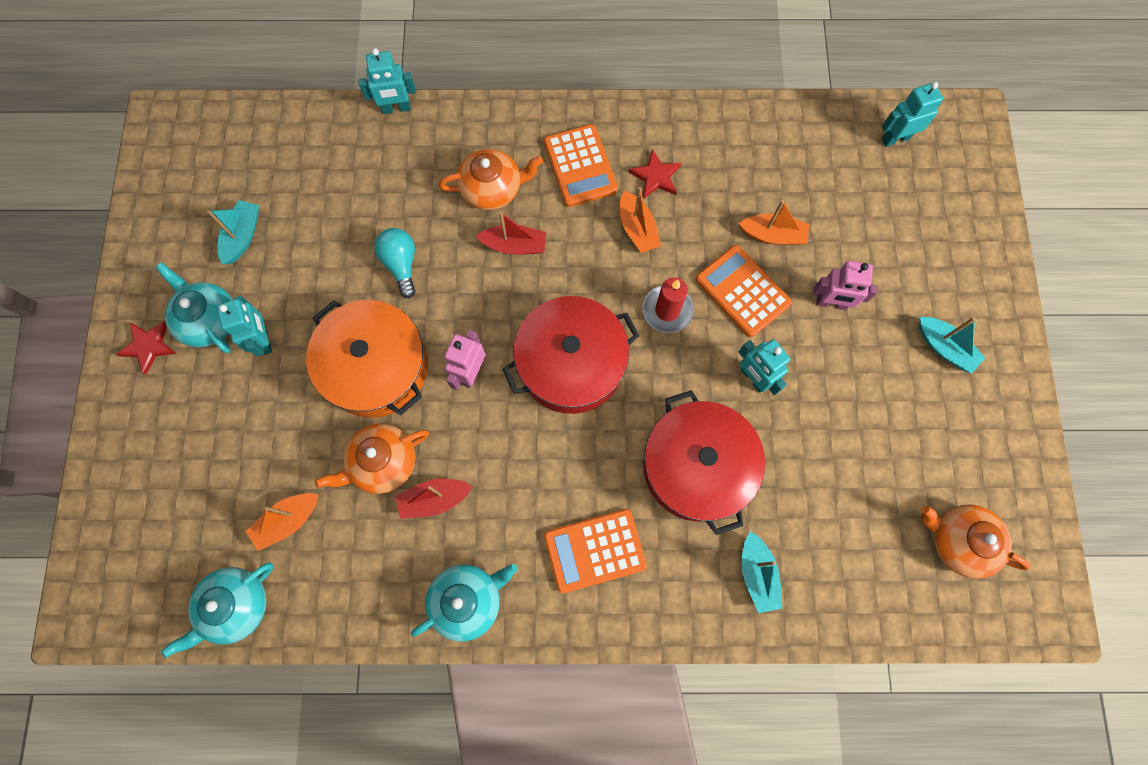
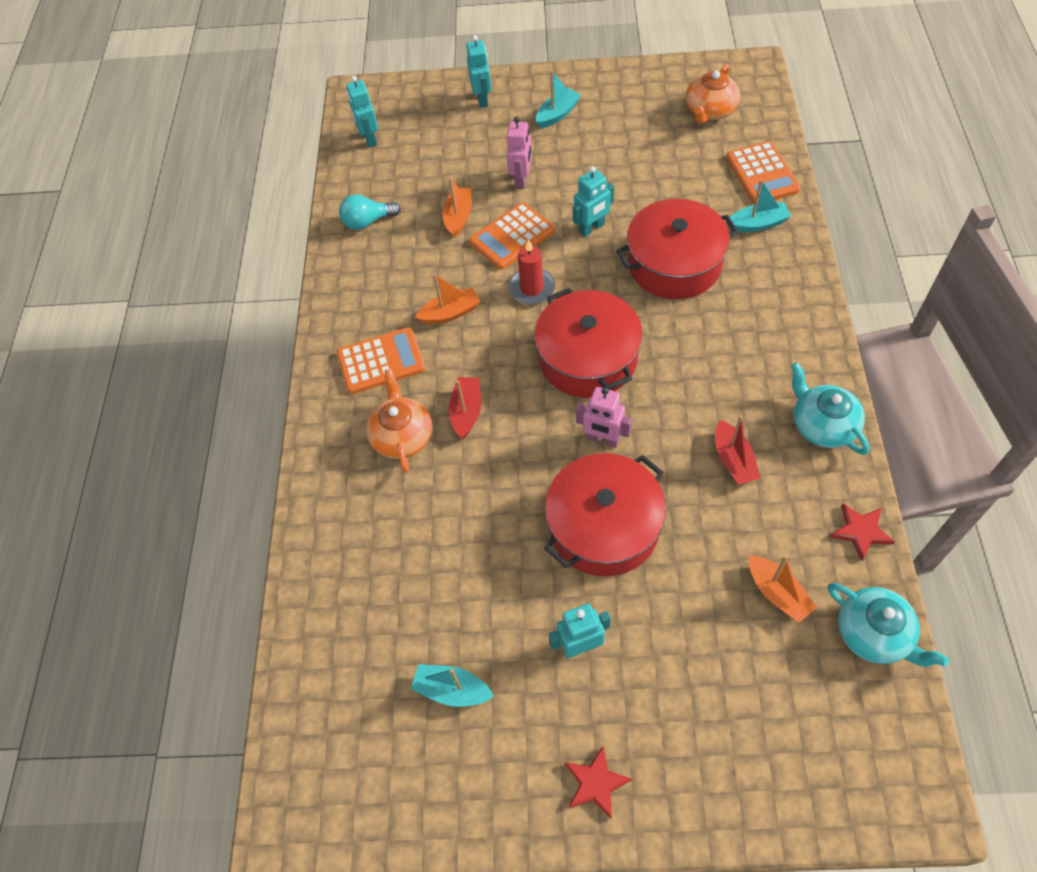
camera: 85 degrees left, 15 degrees down
(209, 320) = (559, 714): turquoise teapot -> none
(376, 367) = (604, 526): orange pot -> red pot
(382, 463) = (704, 510): orange teapot -> none
(396, 108) = (296, 538): turquoise robot -> turquoise robot (482, 99)
(401, 264) = (487, 514): turquoise light bulb -> turquoise light bulb (368, 221)
(594, 550) = (759, 332): orange calculator -> orange calculator (762, 174)
(656, 176) = (396, 301): red star -> red star (860, 531)

